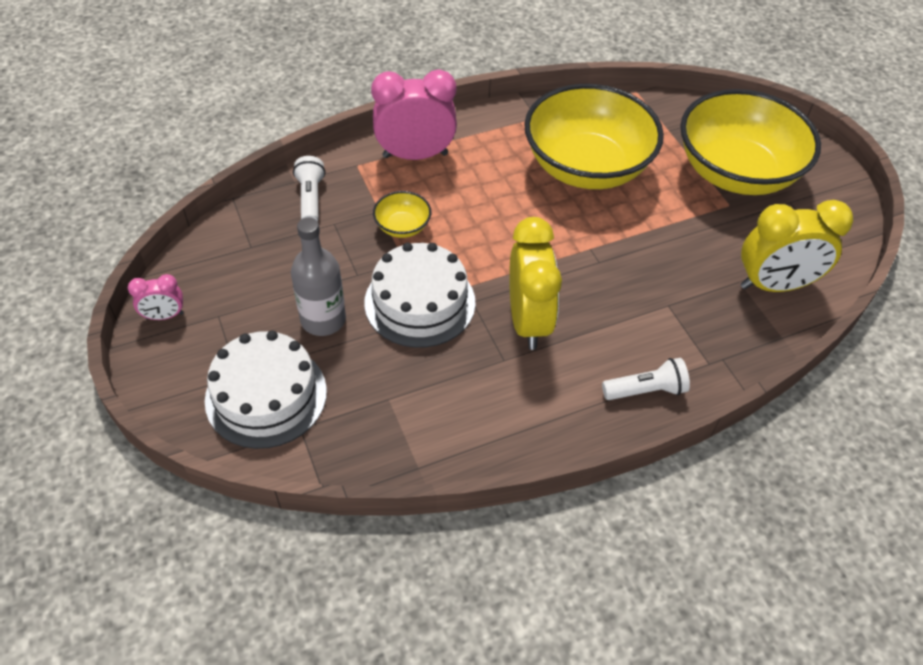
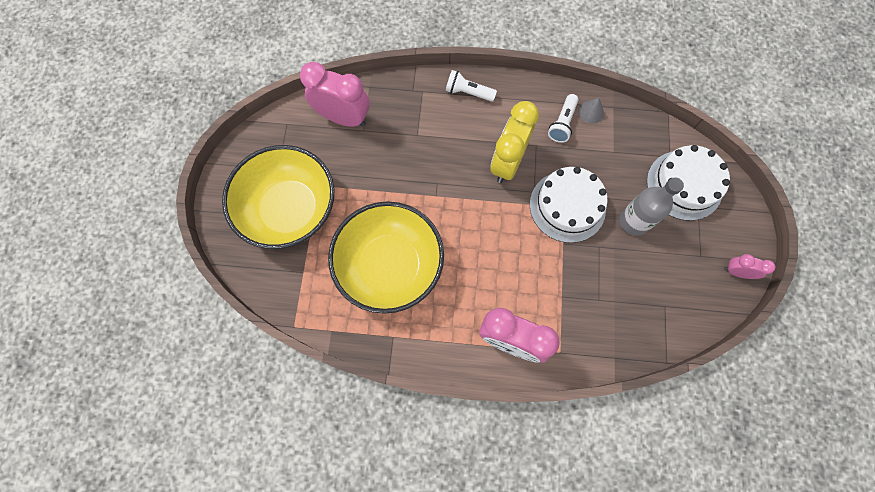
camera: 150 degrees left, 20 degrees up
(311, 198) = (608, 333): white flashlight -> white flashlight (562, 123)
(402, 226) = (551, 273): yellow bowl -> none
(450, 443) = (591, 112): none -> grey cone
(774, 285) = (343, 118): yellow clock -> pink clock

